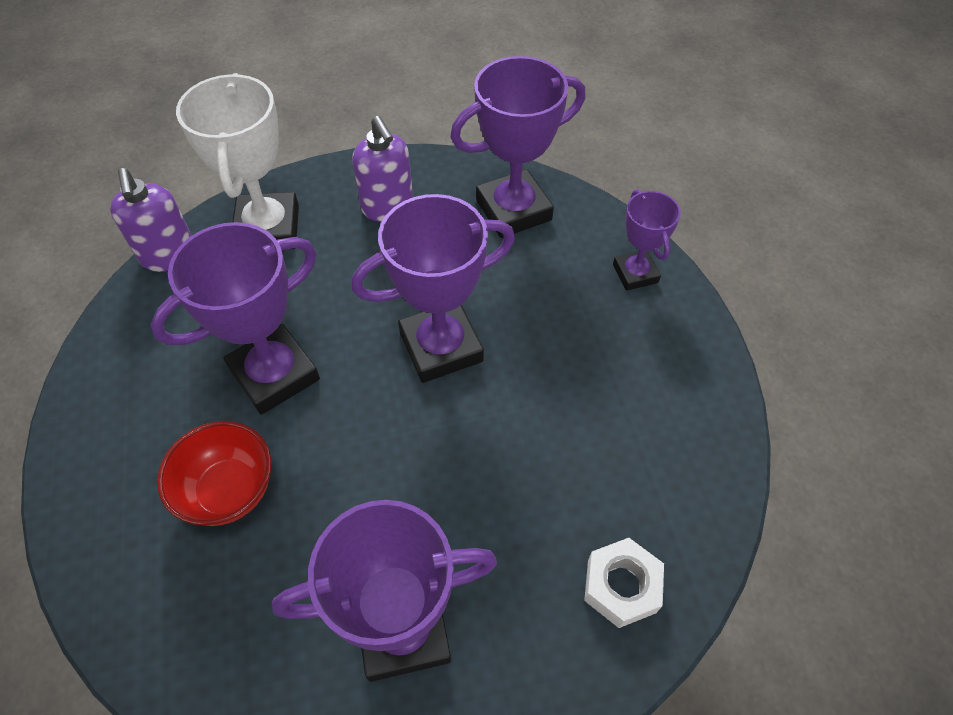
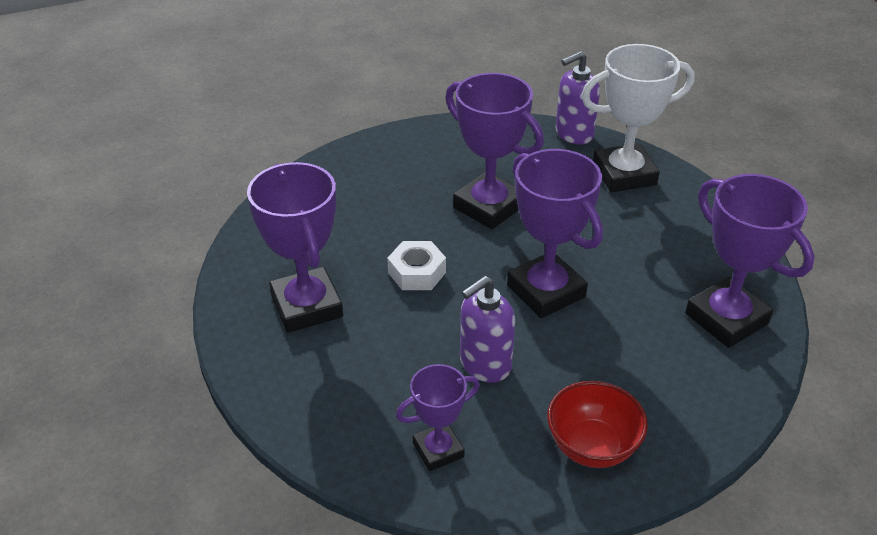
camera: 80 degrees right, 15 degrees down
(229, 490) = (391, 206): red bowl -> red bowl (592, 447)
(388, 207) = (684, 235): purple soap dispenser -> purple soap dispenser (484, 364)
(621, 586) = (355, 426): white nut -> white nut (417, 272)
(635, 273) = (689, 420): purple trophy -> purple trophy (438, 450)

